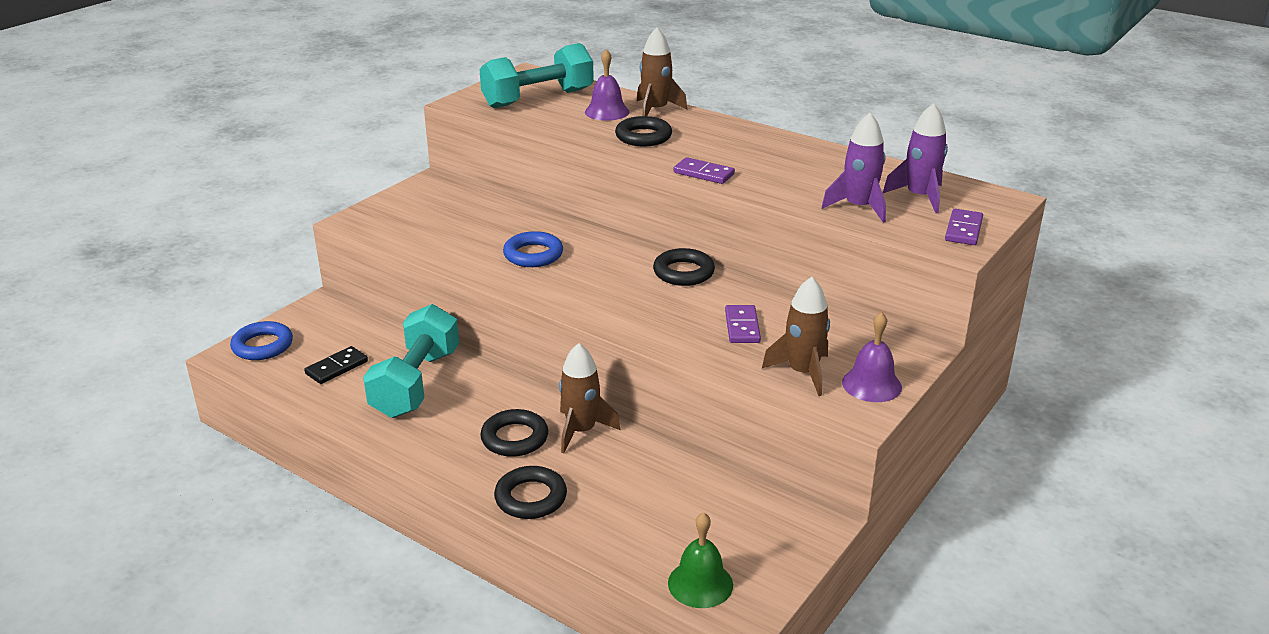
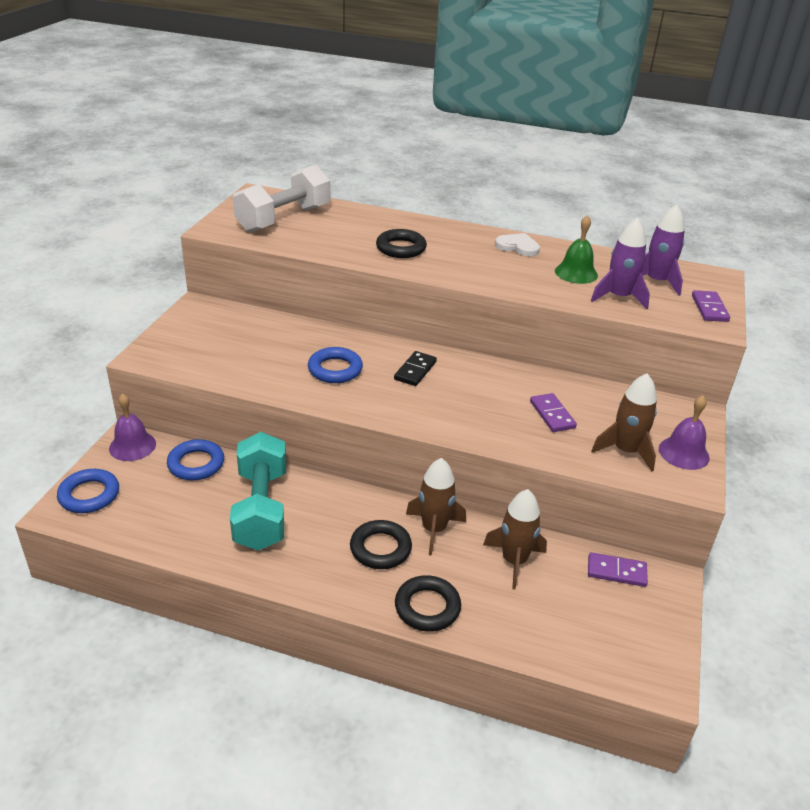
camera: 20 degrees left, 5 degrees up
(337, 368) = (176, 506): black domino -> black domino (415, 371)
(375, 334) = (196, 464): none -> blue ring
(538, 99) = (284, 219): turquoise dumbbell -> white dumbbell
(607, 111) = (353, 226): purple bell -> purple bell (132, 446)
(656, 110) = (394, 221): brown rocket -> brown rocket (514, 561)
(683, 272) = (473, 369): black ring -> none
(700, 584) = (613, 661): green bell -> green bell (576, 273)
(703, 173) = (475, 279): purple domino -> purple domino (616, 572)
(779, 147) = (518, 247): none -> white heart

